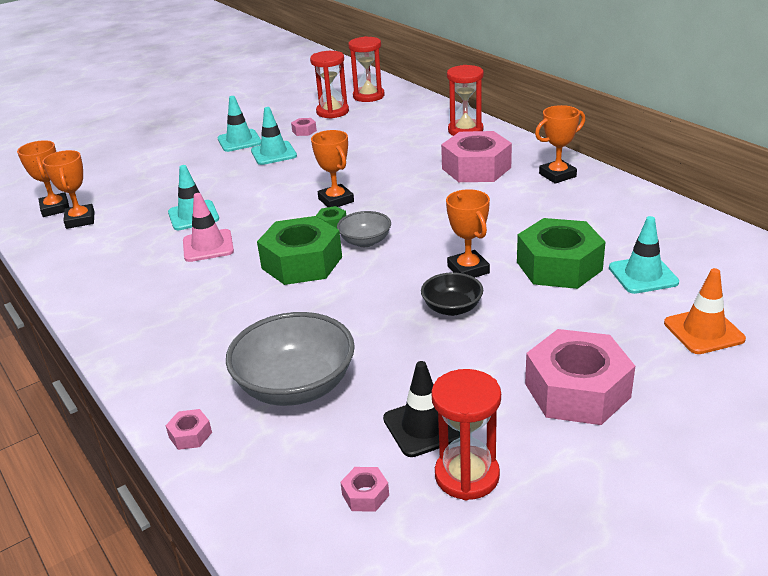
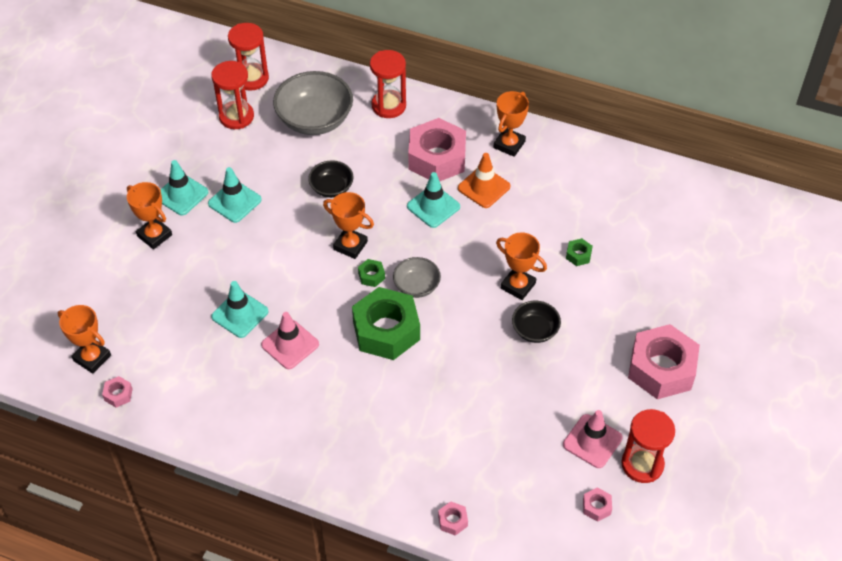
camera: 35 degrees left, 20 degrees up
(80, 220) = (135, 362): orange trophy -> orange trophy (154, 235)
(295, 386) = (486, 449): grey bowl -> grey bowl (315, 119)
(304, 131) = (234, 157): pink nut -> pink nut (118, 394)
(361, 164) = (331, 188): none -> black bowl
(424, 426) = (592, 441): black traffic cone -> pink traffic cone
(559, 266) = (578, 255): green nut -> green nut, size x0.41
(643, 275) = (639, 242): turquoise traffic cone -> turquoise traffic cone (433, 206)
(703, 331) = (705, 282): orange traffic cone -> orange traffic cone (484, 187)

